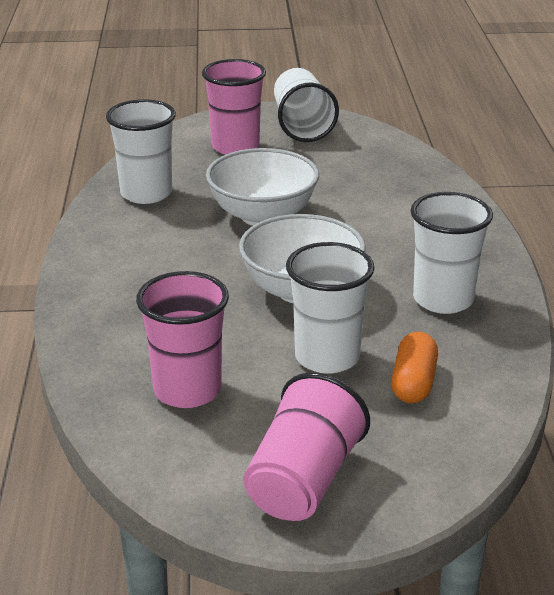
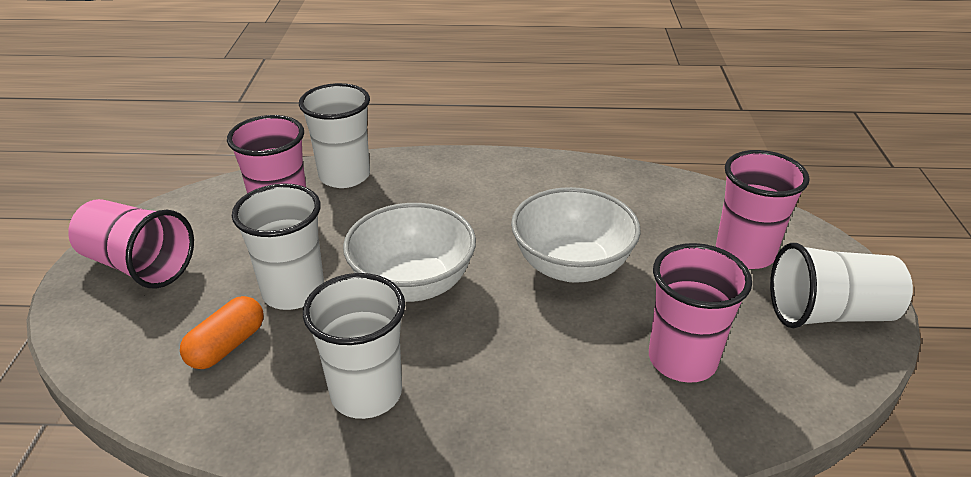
camera: 95 degrees right, 5 degrees up
(146, 193) = (618, 192): white cup -> white cup (344, 176)
(363, 176) = (682, 359): none -> pink cup
(413, 383) = (227, 346): orange capsule -> orange capsule turned 75 degrees counterclockwise

